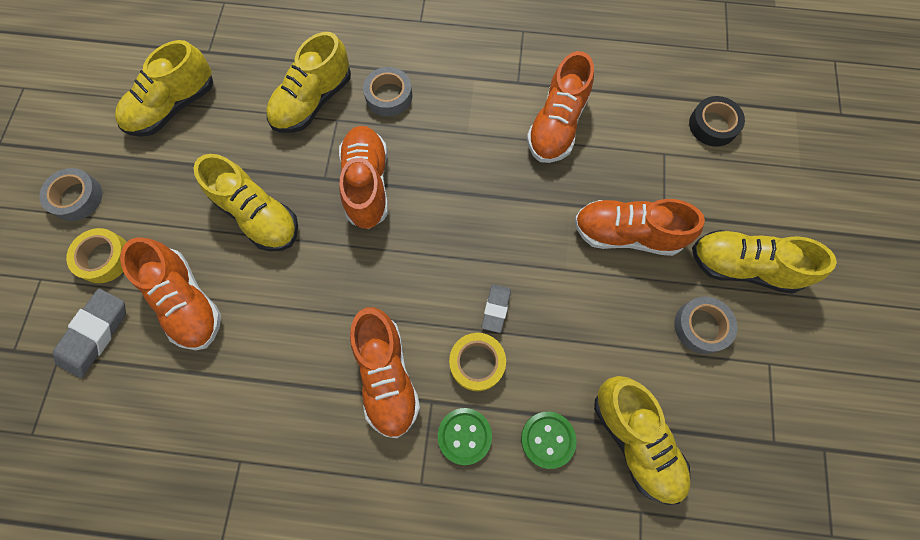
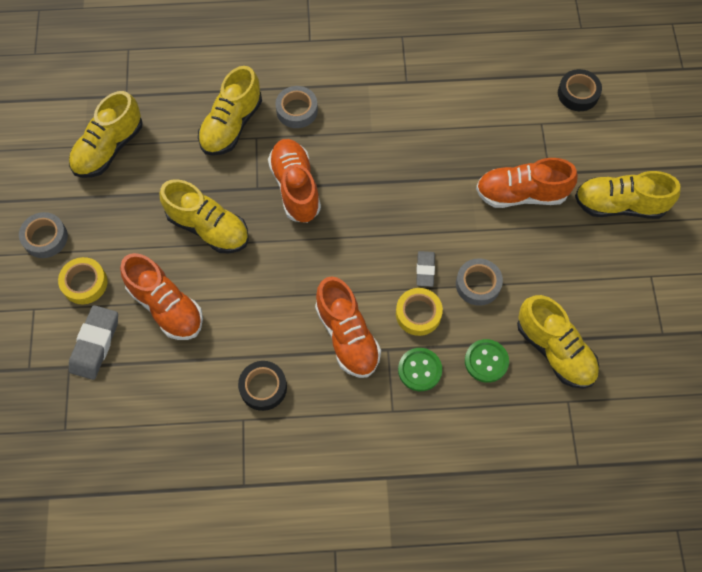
camera: 10 degrees left, 5 degrees down
(273, 424) = (263, 387): none -> black tape
(556, 125) = (446, 113): orange shoe -> none
(701, 326) = (593, 256): grey tape -> grey tape (478, 284)

